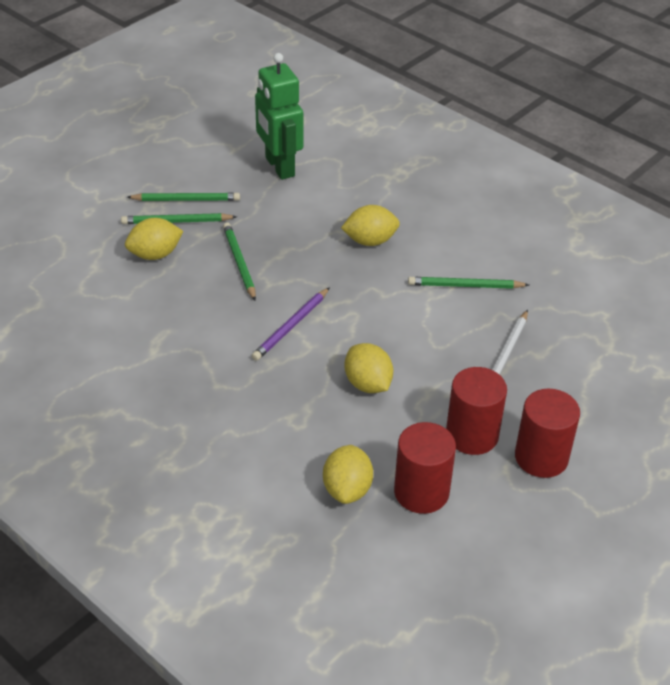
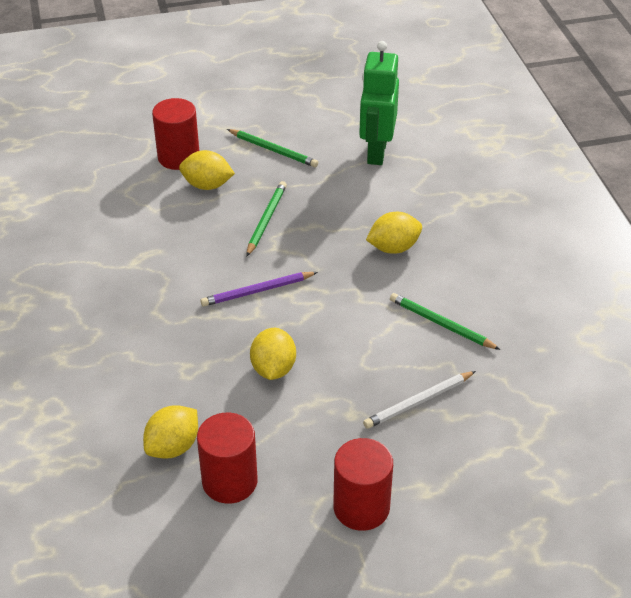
camera: 35 degrees right, 0 degrees up
(176, 222) = (249, 165): green pencil -> none
(370, 241) = (393, 248): yellow lemon -> yellow lemon turned 45 degrees counterclockwise
(472, 435) = (319, 456): red cylinder -> red cylinder (178, 157)

